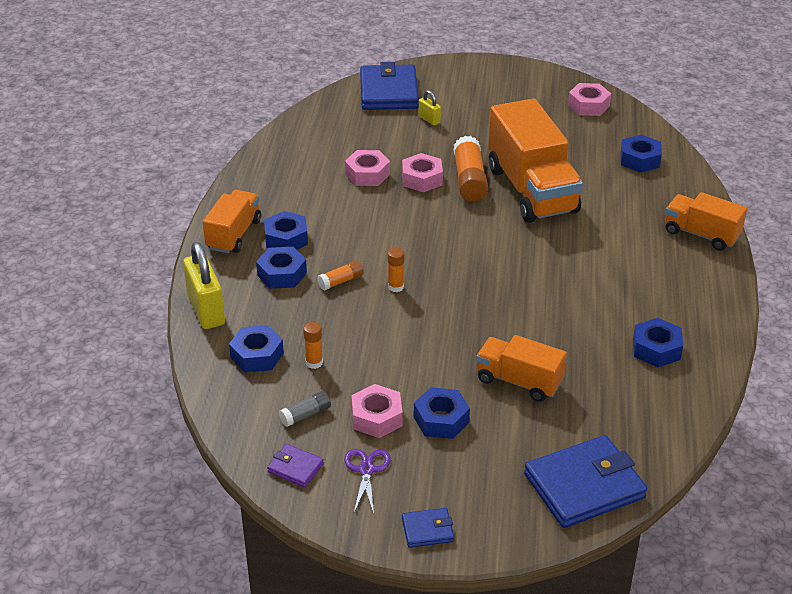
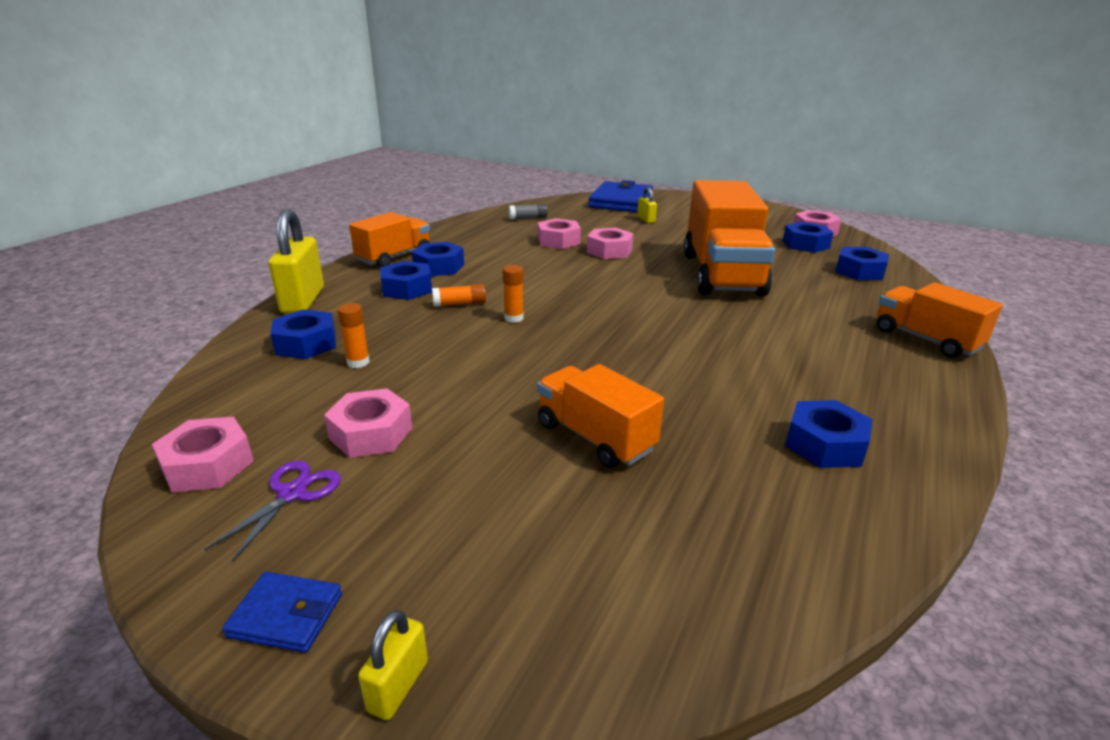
camera: 20 degrees right, 10 degrees down
(295, 468) = (208, 465): purple wallet -> pink nut
(305, 415) = (290, 409): grey glue stick -> grey glue stick (528, 218)
(441, 419) = (452, 456): blue nut -> blue nut (805, 244)
(469, 180) = (658, 258): orange glue stick -> none
(506, 541) = (398, 686): none -> yellow padlock
(584, 486) = (609, 621): blue wallet -> none

